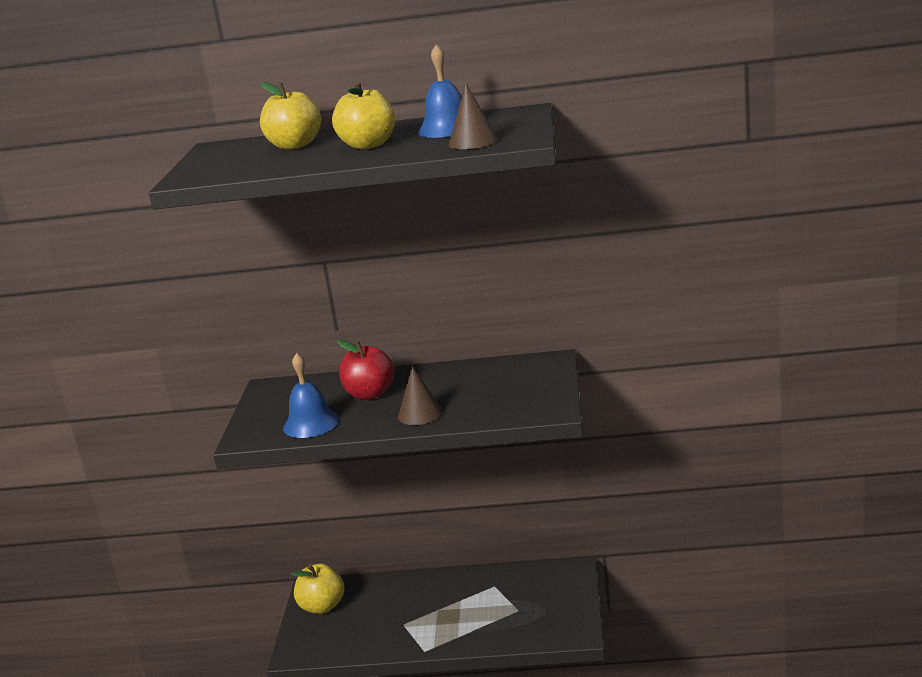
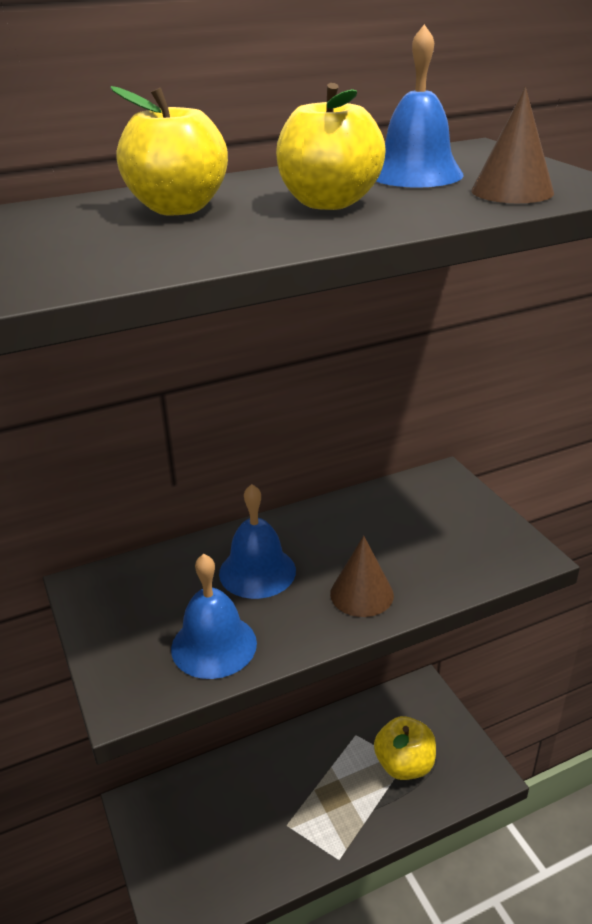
camera: 30 degrees left, 10 degrees up
(322, 606) = (165, 829): yellow apple -> yellow apple (404, 765)
(370, 394) = (257, 571): red apple -> blue bell

